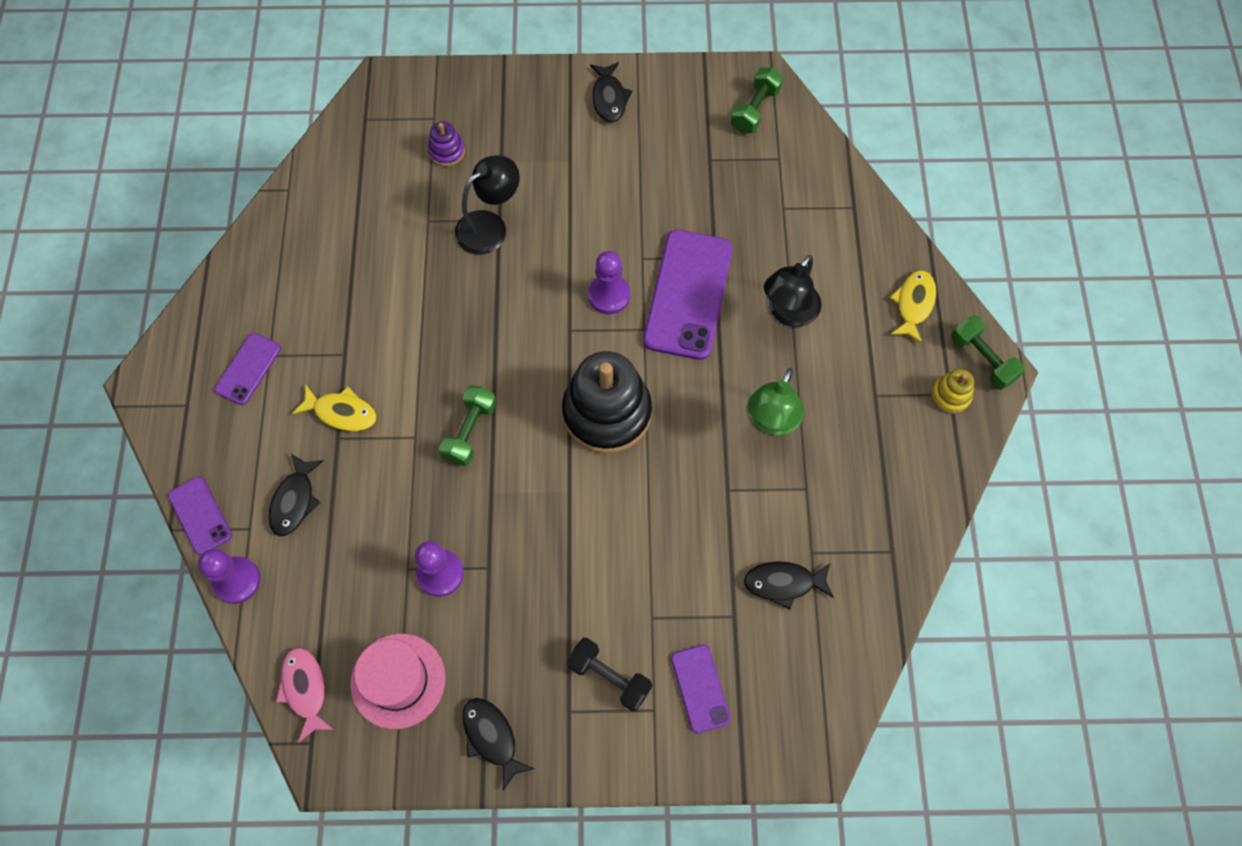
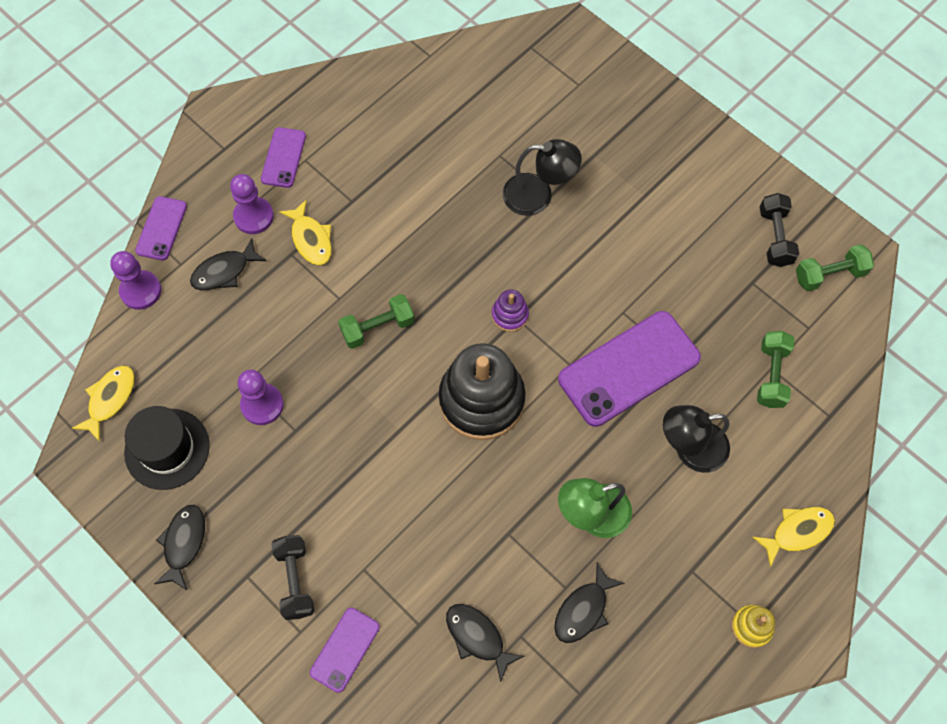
camera: 45 degrees right, 0 degrees up
(248, 369) = (283, 158): purple phone -> purple phone turned 60 degrees counterclockwise
(305, 689) = (110, 399): pink fish -> yellow fish
(398, 680) = (167, 449): pink hat -> black hat
(447, 151) = (563, 116): purple stacking toy -> purple stacking toy (510, 315)
(609, 98) = (723, 173): black fish -> black fish (583, 610)
(609, 295) = (570, 318): purple pawn -> purple pawn (253, 216)
(692, 114) = (775, 237): none -> black dumbbell
(982, 359) = (808, 624): green dumbbell -> green dumbbell (771, 375)

